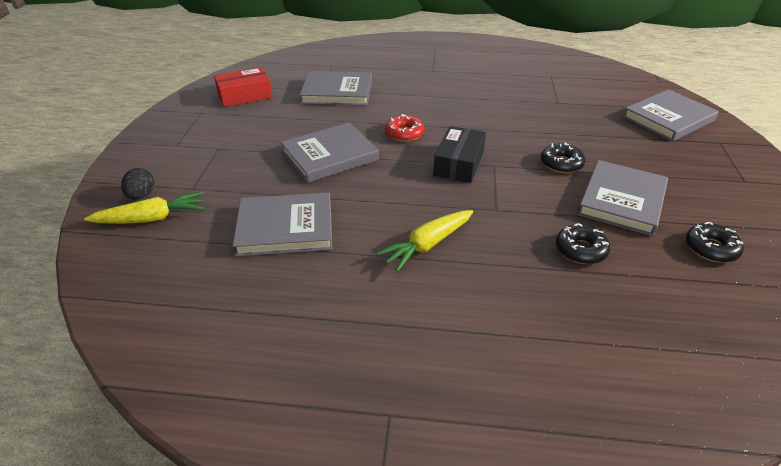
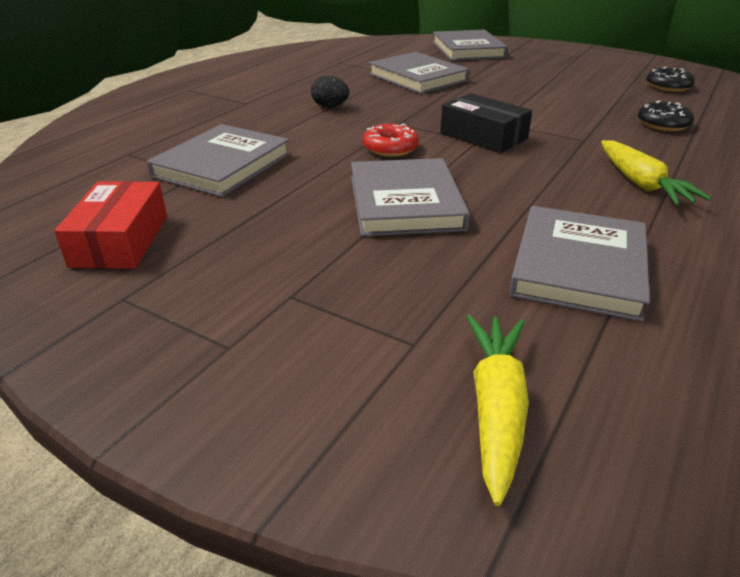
camera: 65 degrees left, 5 degrees down
(141, 196) = (401, 417): black egg -> black egg (330, 106)
(561, 164) = (515, 98): black donut -> none
(621, 201) = (590, 94): grey book -> grey book (417, 77)

